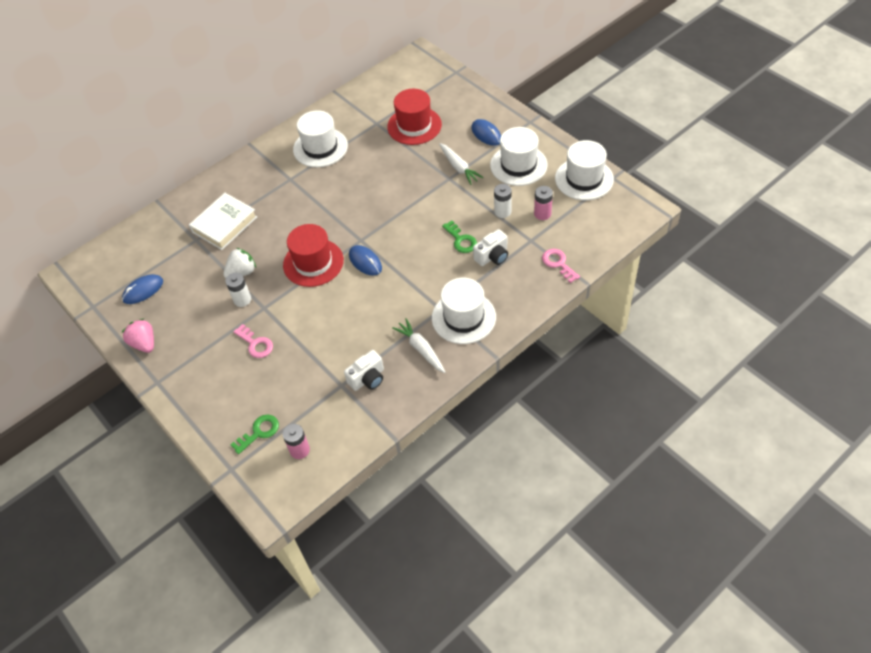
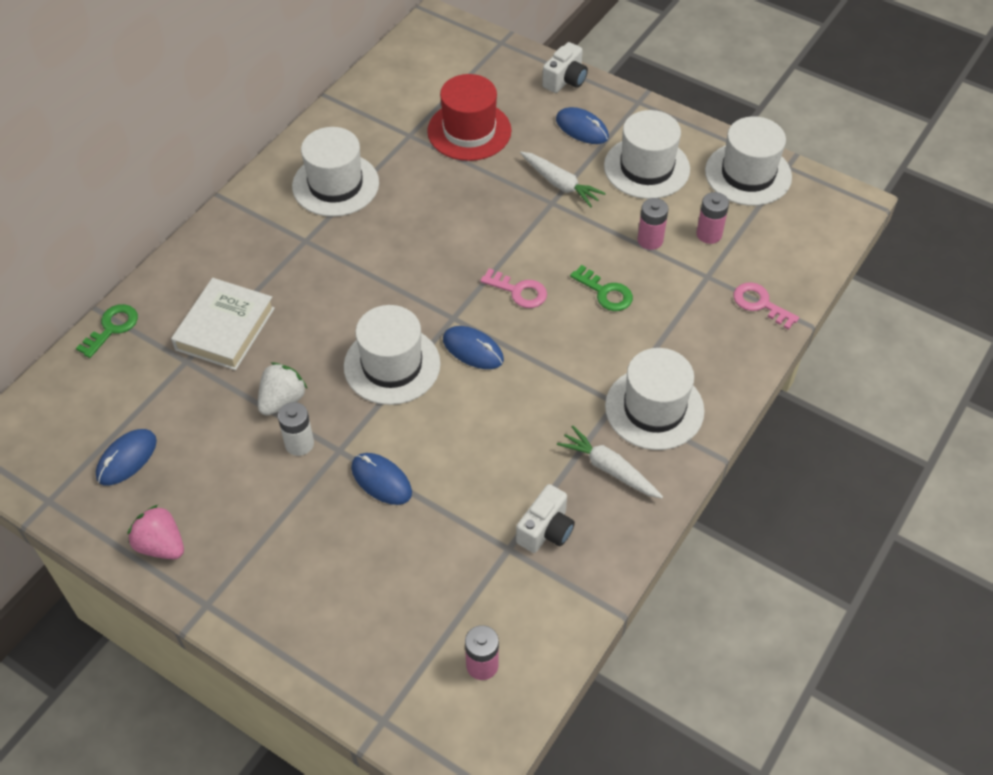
camera: 20 degrees left, 0 degrees up
(256, 344) = (348, 510): pink key -> pink key (519, 291)
(259, 432) = (406, 650): green key -> green key (112, 328)
(281, 330) = (381, 480): none -> blue mouse
(313, 263) = (392, 365): red hat -> white hat
(492, 256) = (661, 309): white camera -> white camera (565, 80)
(502, 211) = (650, 240): white battery -> pink battery

